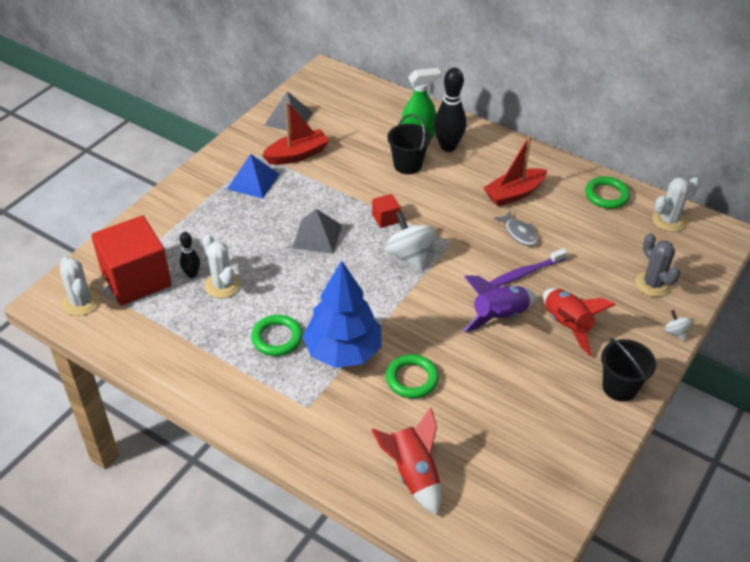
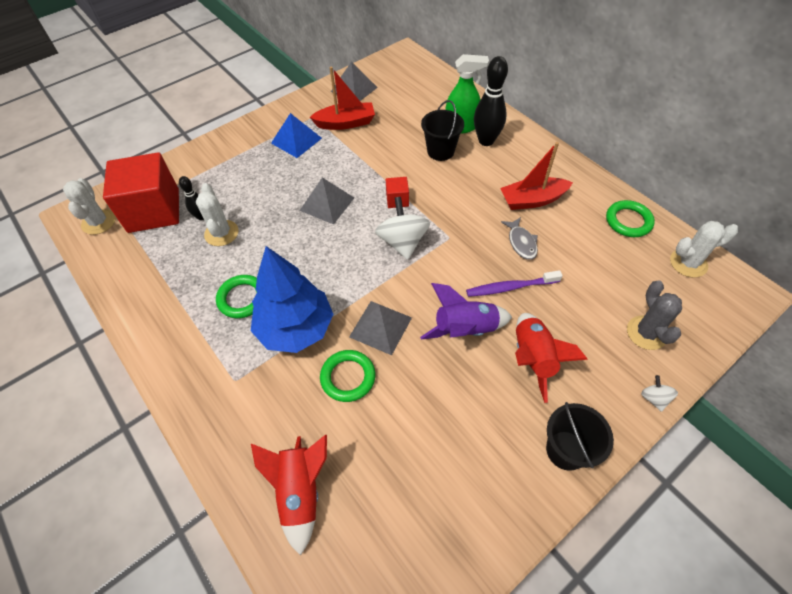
camera: 20 degrees right, 10 degrees up
(422, 332) = (380, 327): none -> grey pyramid

